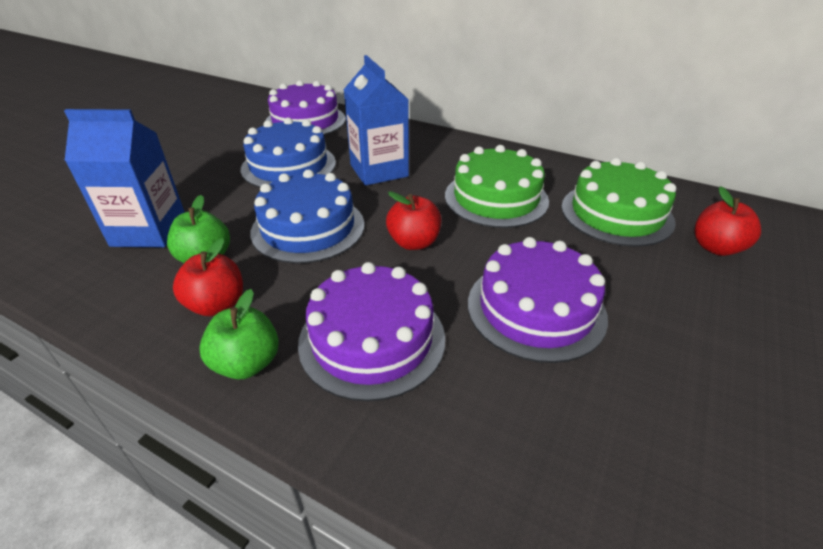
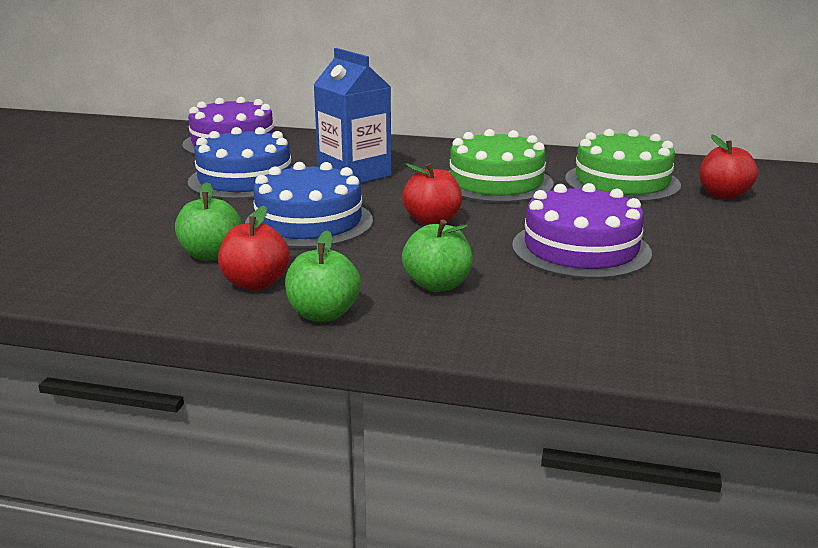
camera: 15 degrees left, 15 degrees down
(149, 231) = (122, 243): blue carton -> none
(372, 339) = (437, 285): purple cake -> green apple

